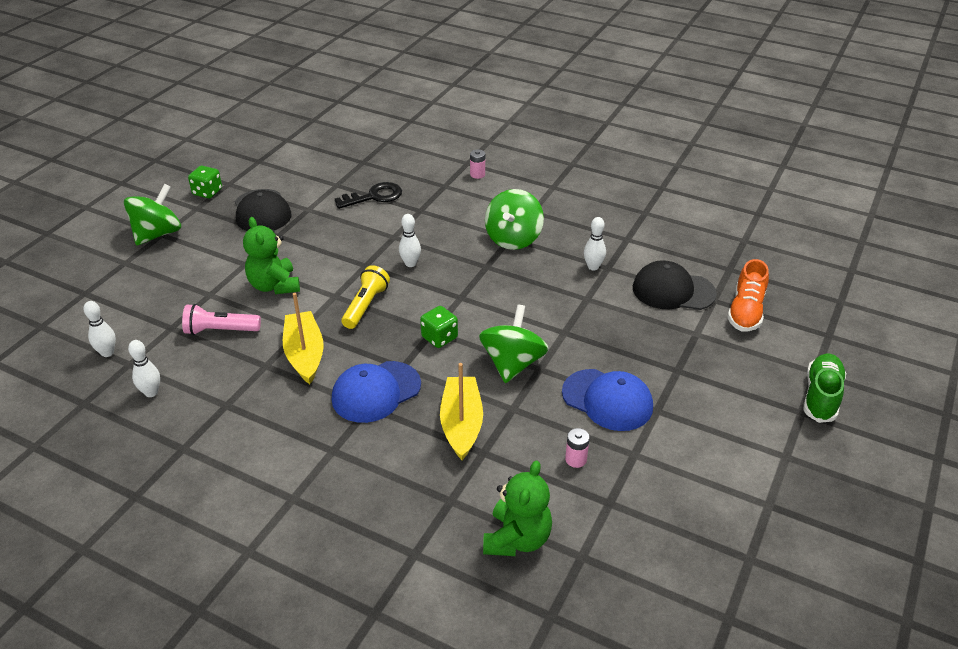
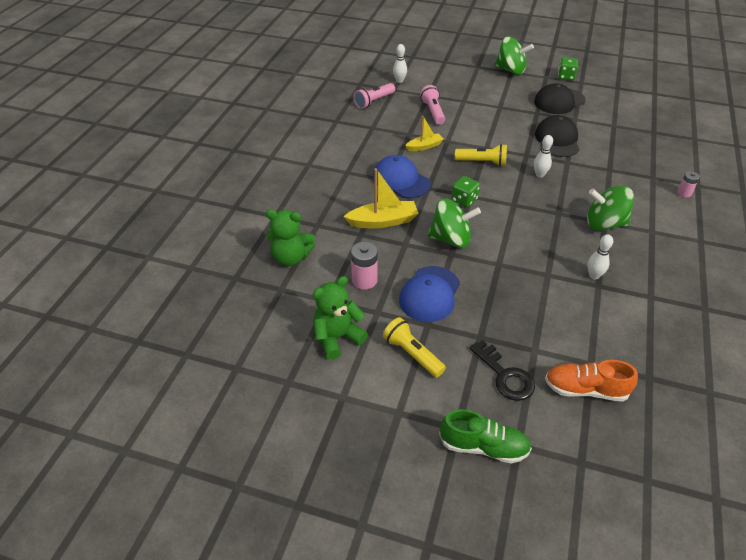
camera: 80 degrees right, 5 degrees up
(151, 392) = (374, 101): white bowling pin -> pink flashlight
(274, 286) = (484, 122): green teddy bear -> green teddy bear (337, 338)
(304, 354) = (424, 146): yellow boat -> yellow boat, size x0.63
(374, 196) = (611, 145): black key -> black key (505, 376)
(576, 459) = (364, 280): pink battery -> pink battery, size x1.62
(673, 290) = (589, 332): black cap -> black cap (557, 140)
(702, 431) = (412, 354): none -> yellow flashlight

